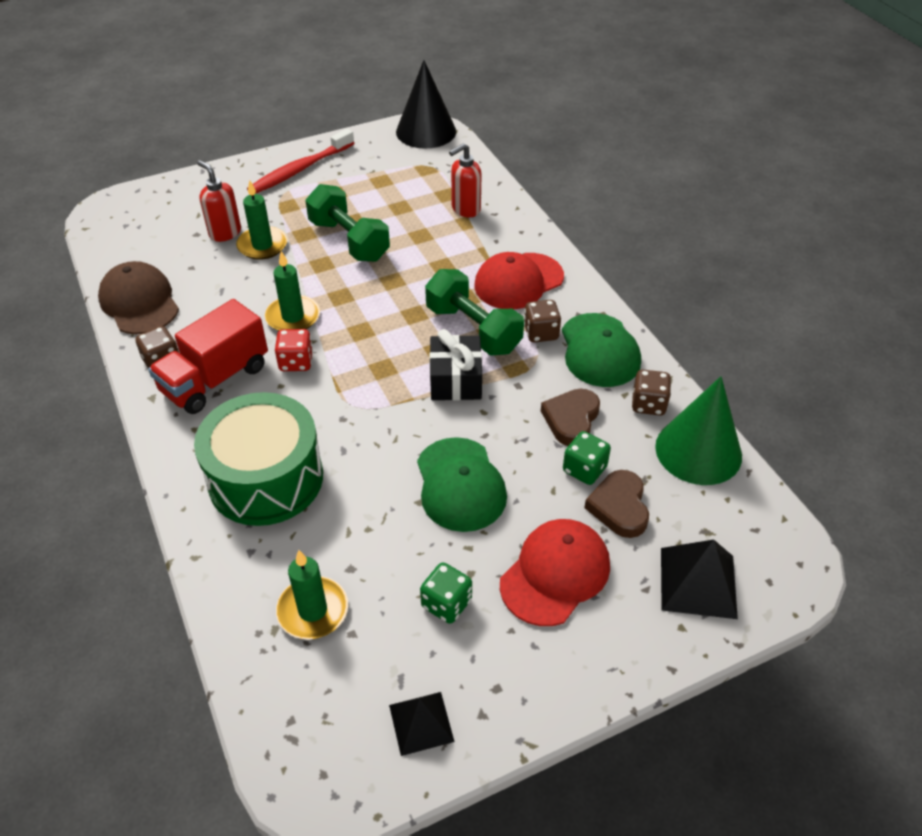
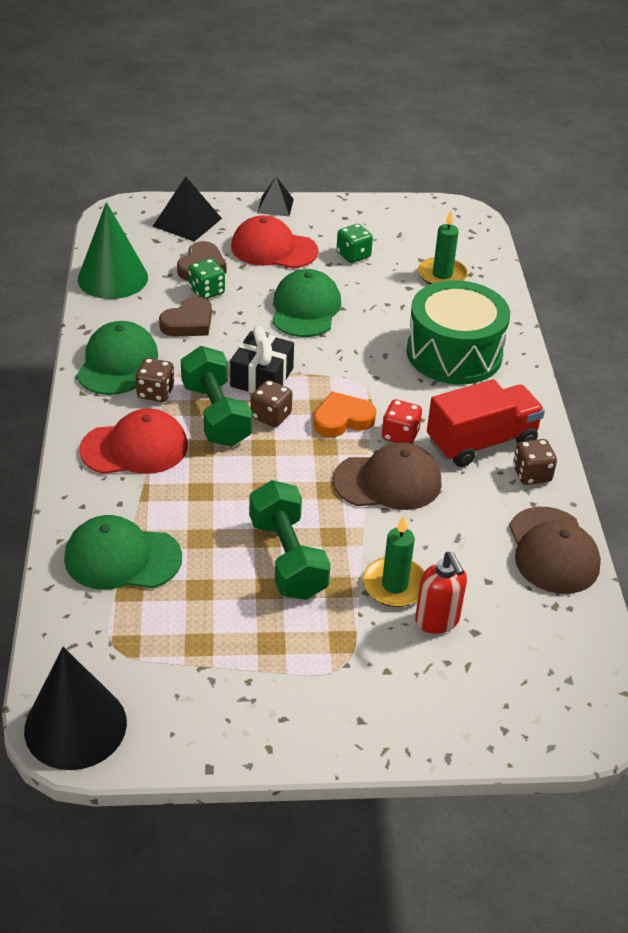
camera: 160 degrees left, 5 degrees down
(293, 317) = (388, 481): green candle -> brown cap
(300, 170) = (302, 706): red toothbrush -> none
(356, 361) = (342, 419): none -> orange heart
(421, 723) = (395, 217): black pyramid -> black pyramid (275, 206)
(465, 209) = (122, 558): red soap dispenser -> green cap
(555, 574) = (273, 249): red cap -> red cap turned 45 degrees clockwise
(648, 404) = (118, 314): brown dice -> brown dice (271, 416)

